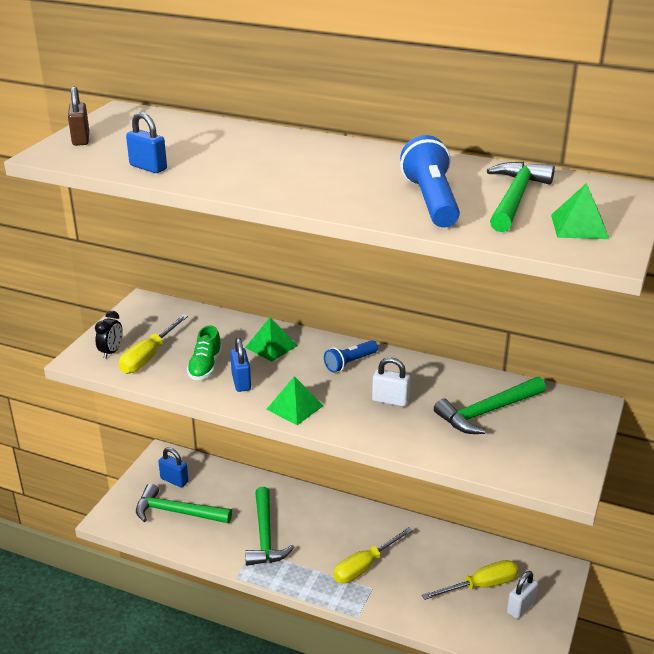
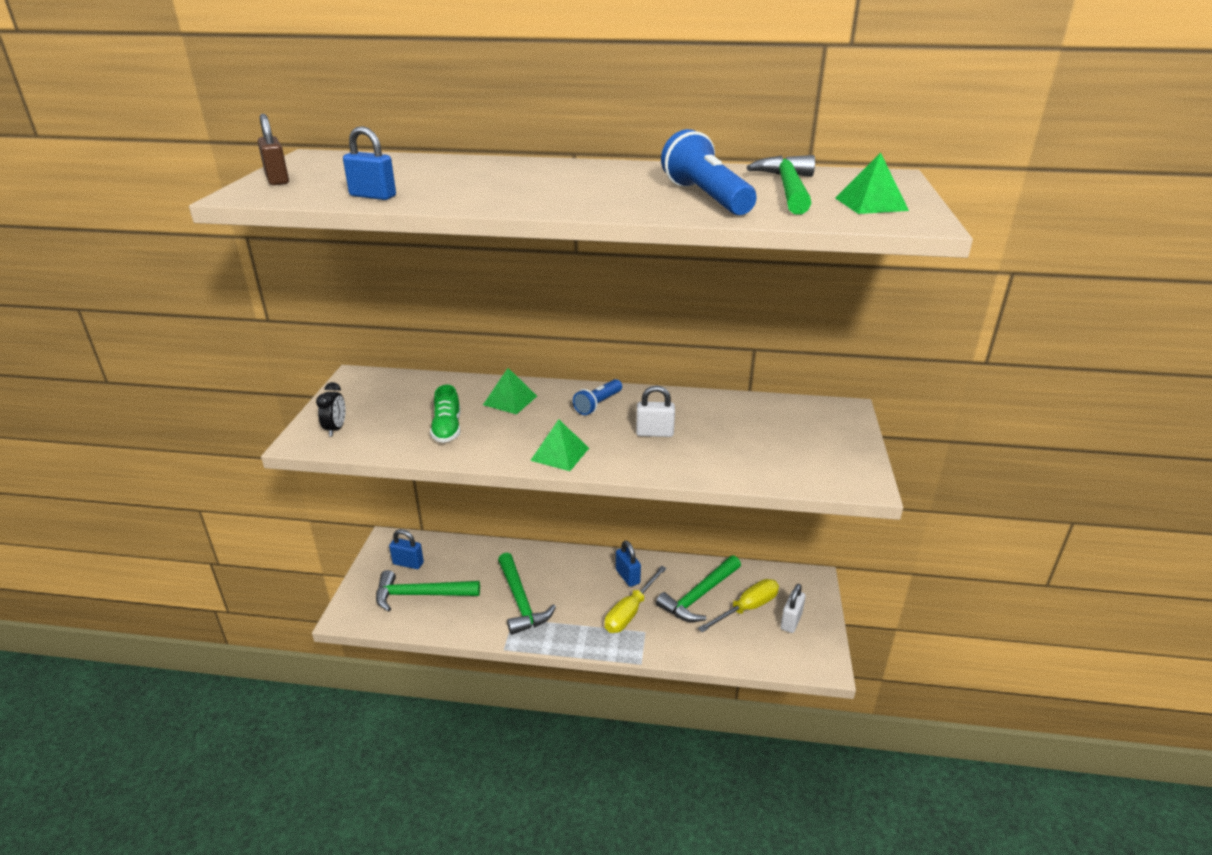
camera: 15 degrees left, 0 degrees up
(149, 356) = (380, 428): yellow screwdriver -> none
(241, 382) = (492, 438): blue padlock -> blue padlock (627, 576)
(487, 412) = (754, 429): green hammer -> green hammer (699, 596)

